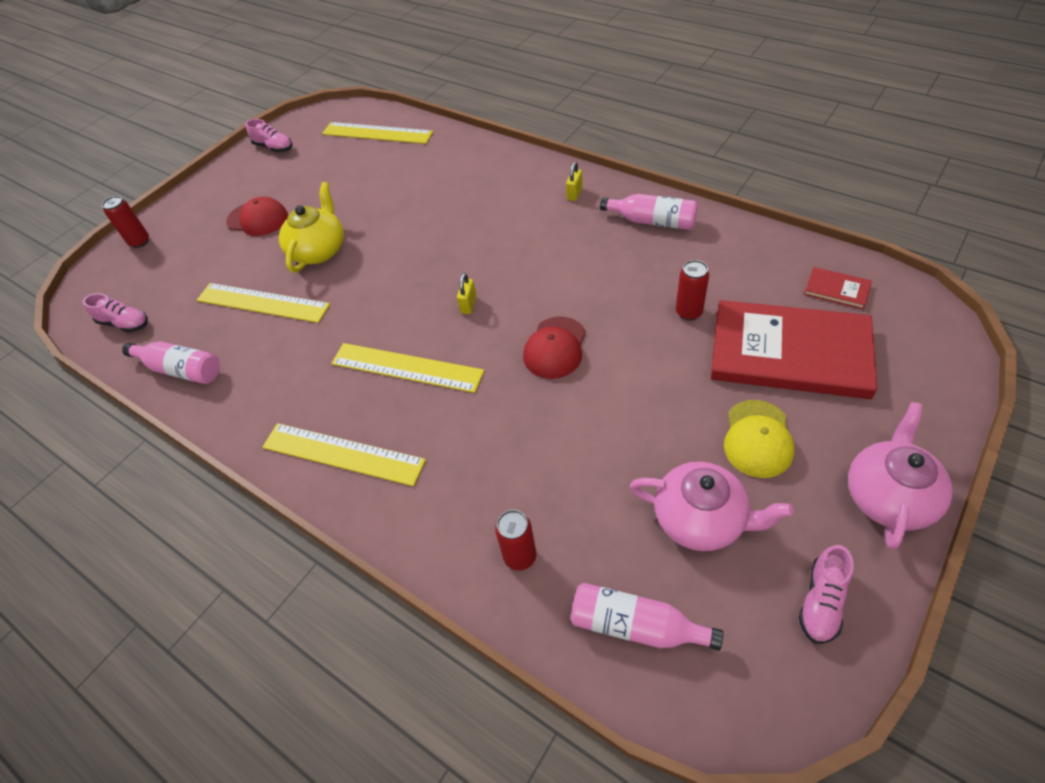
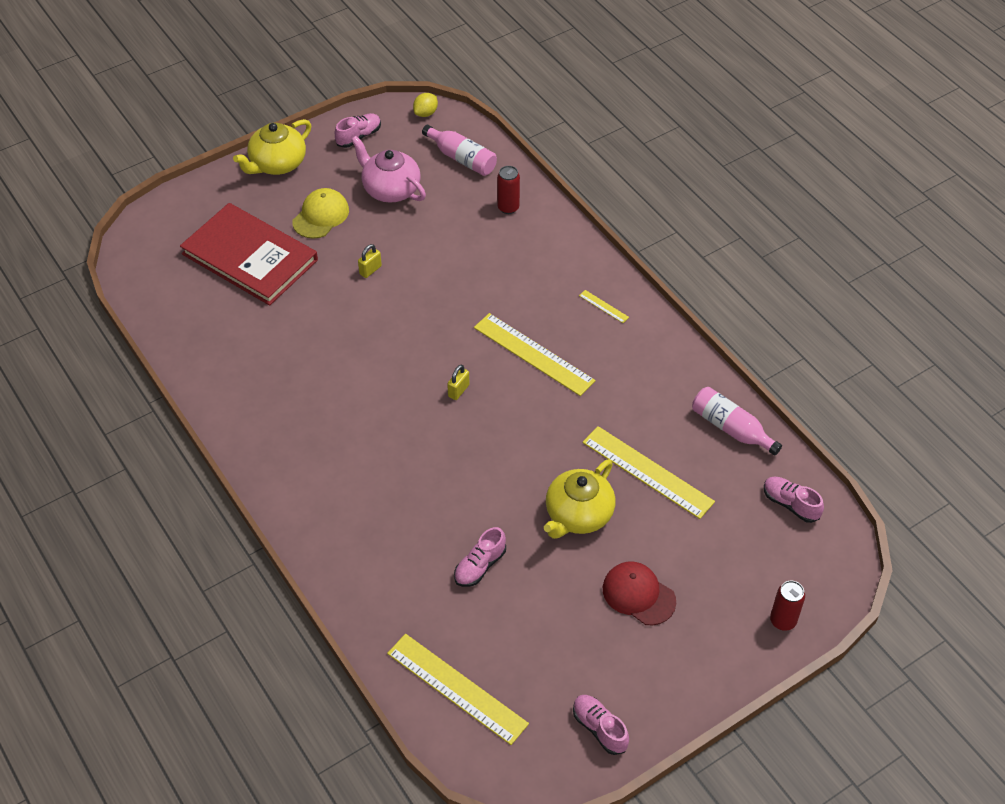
camera: 165 degrees left, 0 degrees up
(342, 454) = (603, 306): yellow ruler -> yellow ruler, size x0.42
(389, 193) = (480, 566): none -> pink shoe
(555, 348) = (410, 325): red cap -> none
(574, 194) = (292, 474): yellow padlock -> yellow padlock (370, 270)
(652, 221) = (248, 409): pink bottle -> none
(688, 312) = (291, 313): red can -> none
(756, 709) = (426, 113): none -> yellow lemon
(836, 290) = (171, 287): red book -> none
(888, 496) = (277, 164): pink teapot -> yellow teapot

